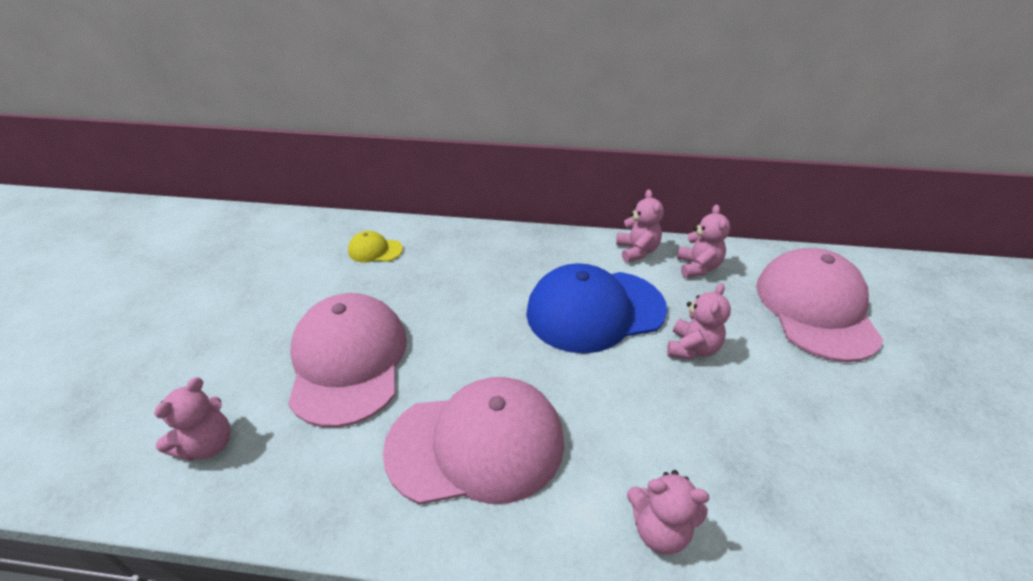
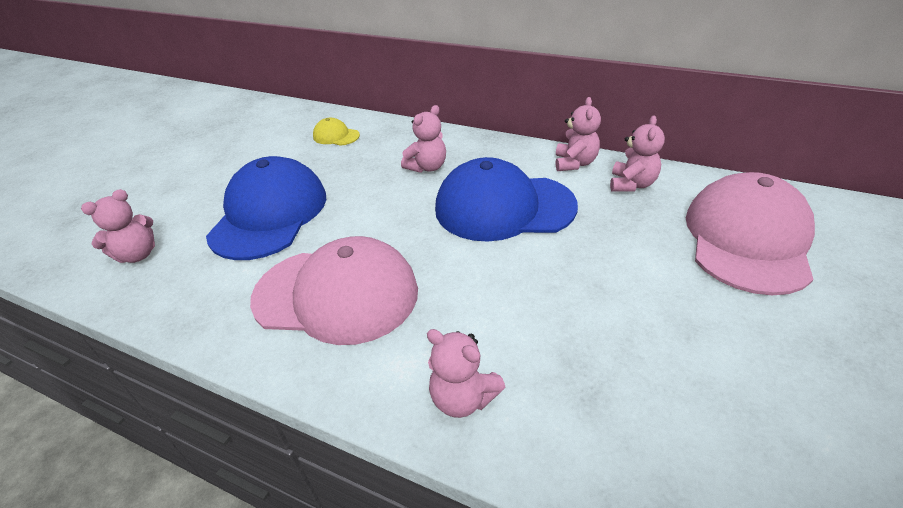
camera: 20 degrees right, 0 degrees up
(348, 361) = (269, 214): pink cap -> blue cap
(692, 348) = (584, 253): pink teddy bear -> pink teddy bear (427, 167)

